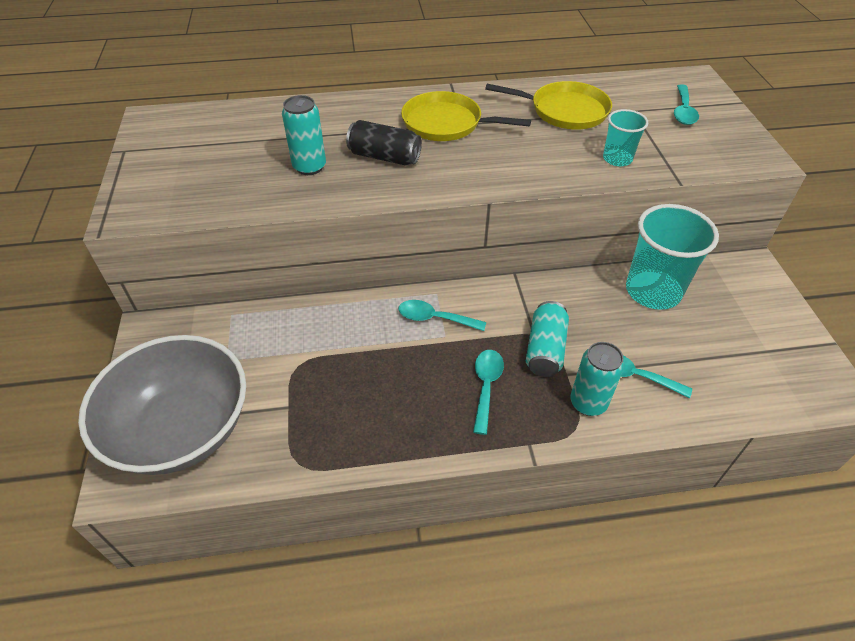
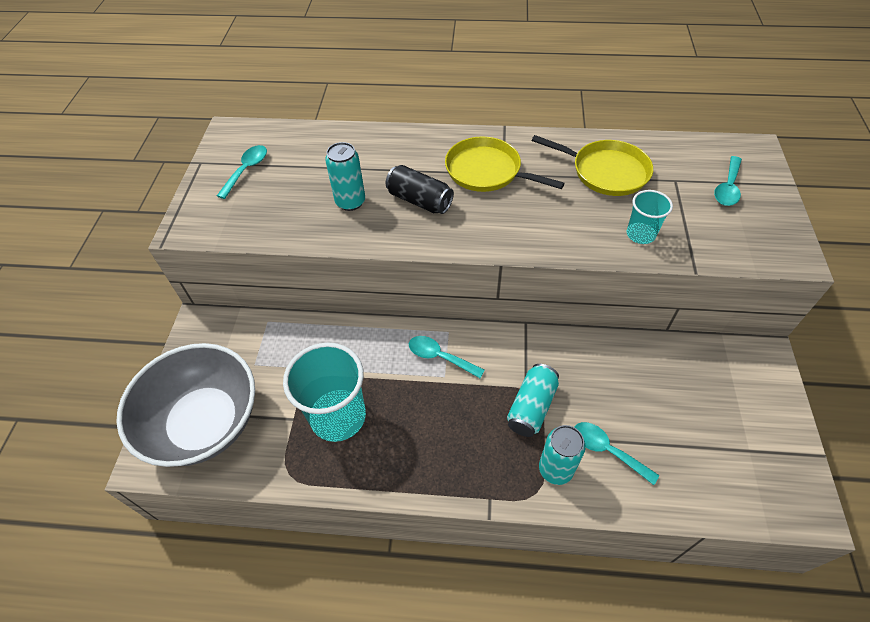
camera: 15 degrees right, 5 degrees up
(486, 386) = (467, 434): turquoise spoon -> turquoise spoon (246, 170)
(653, 291) = (654, 365): turquoise cup -> turquoise cup (338, 416)

